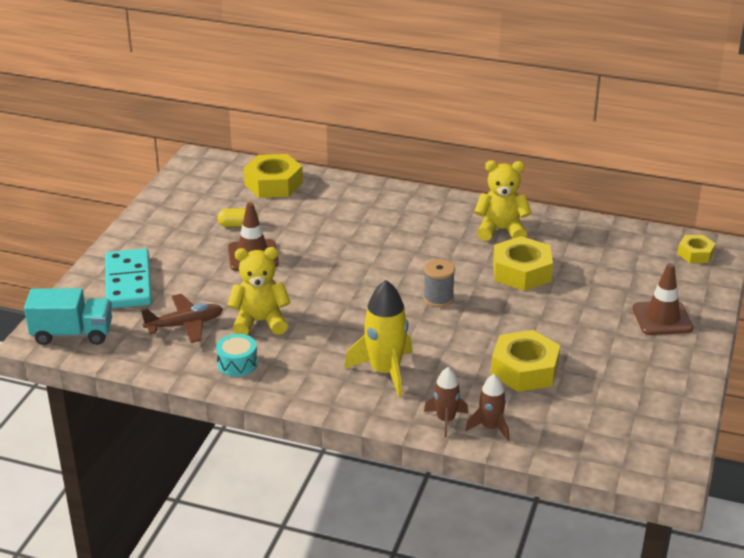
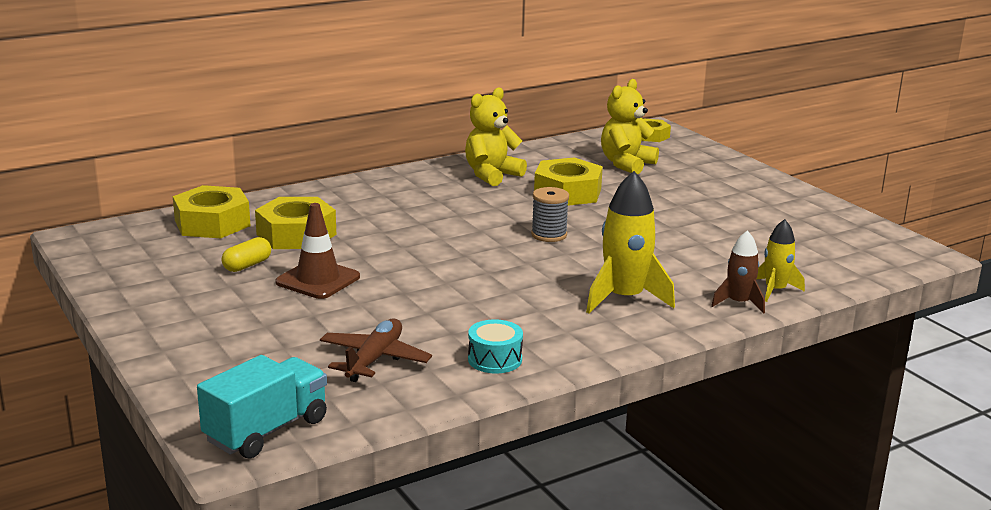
camera: 50 degrees left, 10 degrees down
(128, 282) = (230, 359): turquoise domino -> none
(260, 322) = (441, 321): yellow teddy bear -> yellow teddy bear (626, 164)
(490, 427) = (775, 290): brown rocket -> yellow rocket
(524, 369) = (711, 246): yellow nut -> yellow nut (296, 234)
(662, 318) = (717, 177): brown traffic cone -> none

